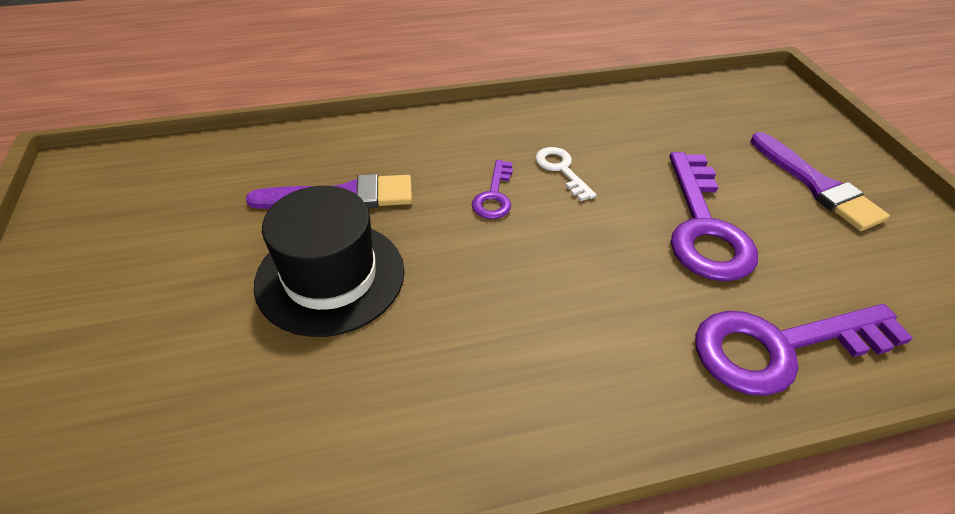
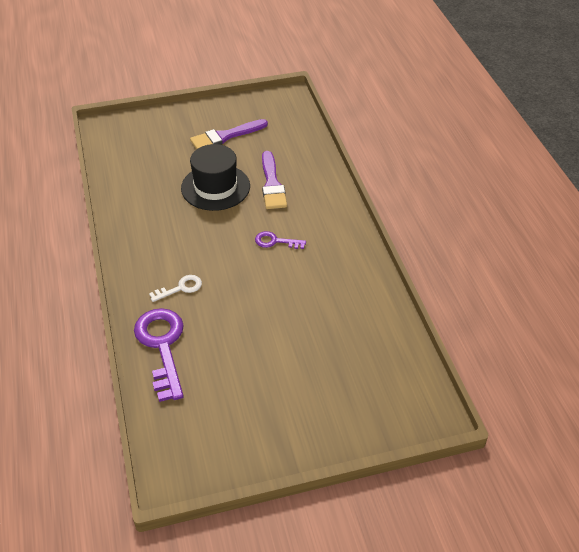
camera: 90 degrees right, 0 degrees up
(561, 170) = (301, 271): white key -> white key (180, 288)
(704, 226) = (251, 332): purple key -> none
(817, 185) = (294, 404): purple brush -> purple brush (225, 136)

